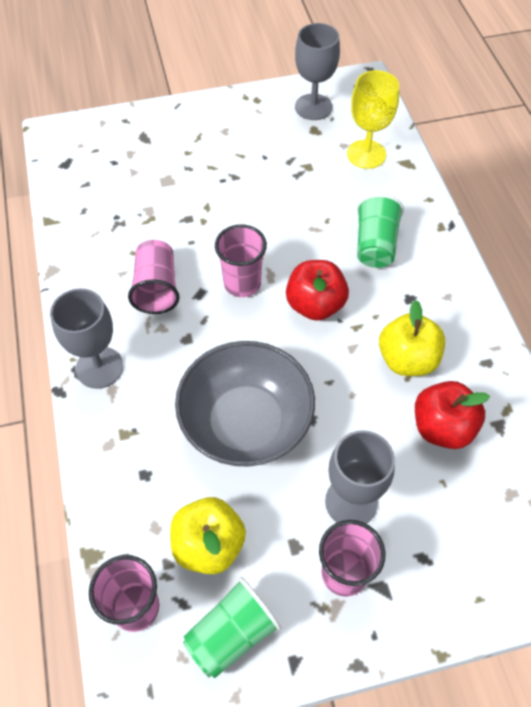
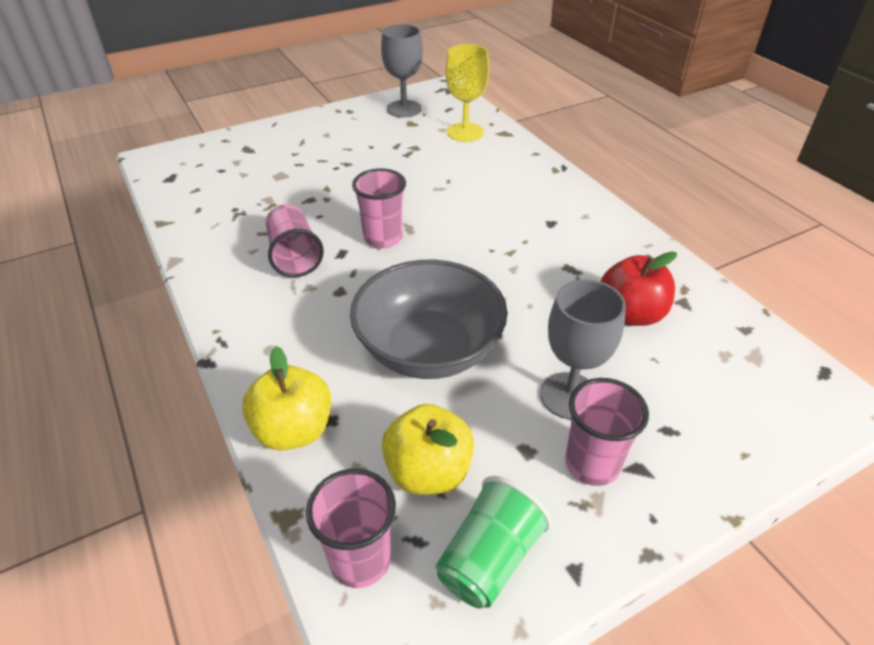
camera: 15 degrees left, 15 degrees down
(99, 367) = (249, 332): grey goblet -> none
(315, 305) = (462, 242): red apple -> none
(375, 245) = (501, 190): green cup -> none
(407, 359) = (570, 268): yellow apple -> yellow apple (293, 430)

